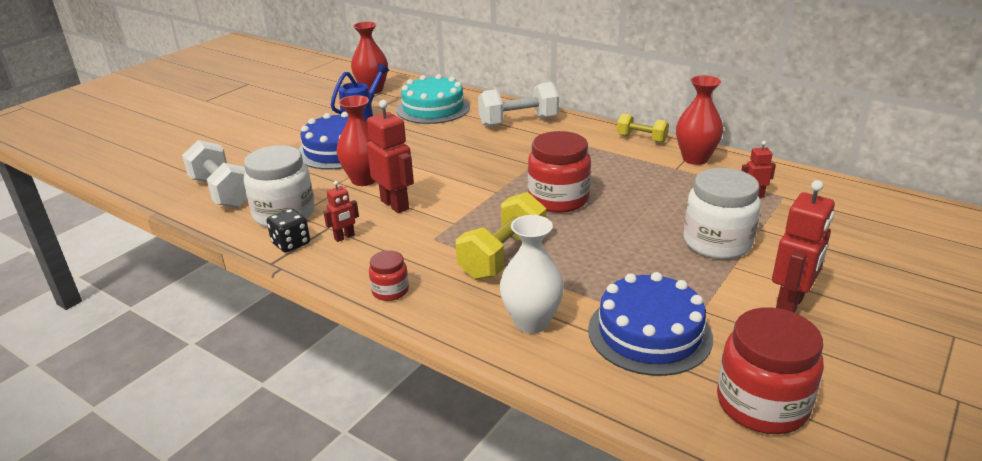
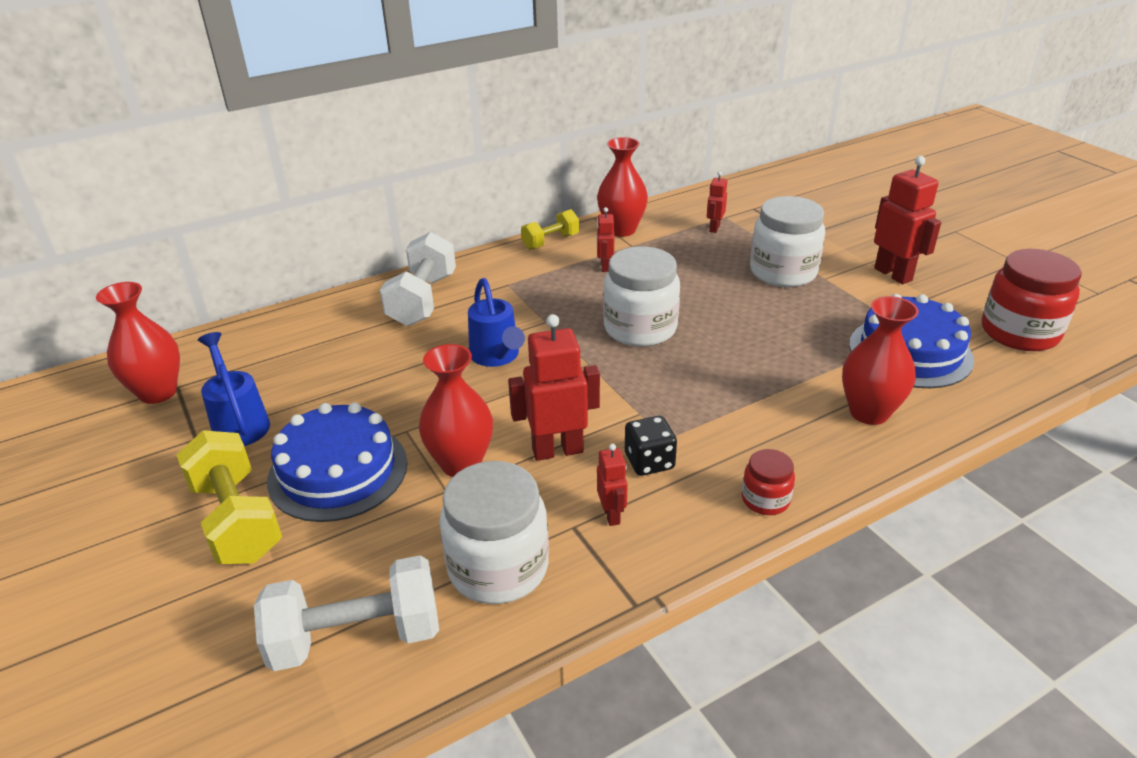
camera: 65 degrees left, 5 degrees up
(291, 243) = (593, 573): black dice -> black dice (649, 461)
(433, 108) = (301, 352): turquoise cake -> none
(476, 161) = (497, 357): none -> blue watering can
(503, 256) = (735, 397): yellow dumbbell -> yellow dumbbell (237, 520)
(531, 322) = (869, 412): white vase -> red vase
(558, 199) = (640, 328): red jar -> white jar
(630, 166) = (605, 267): none -> red robot

